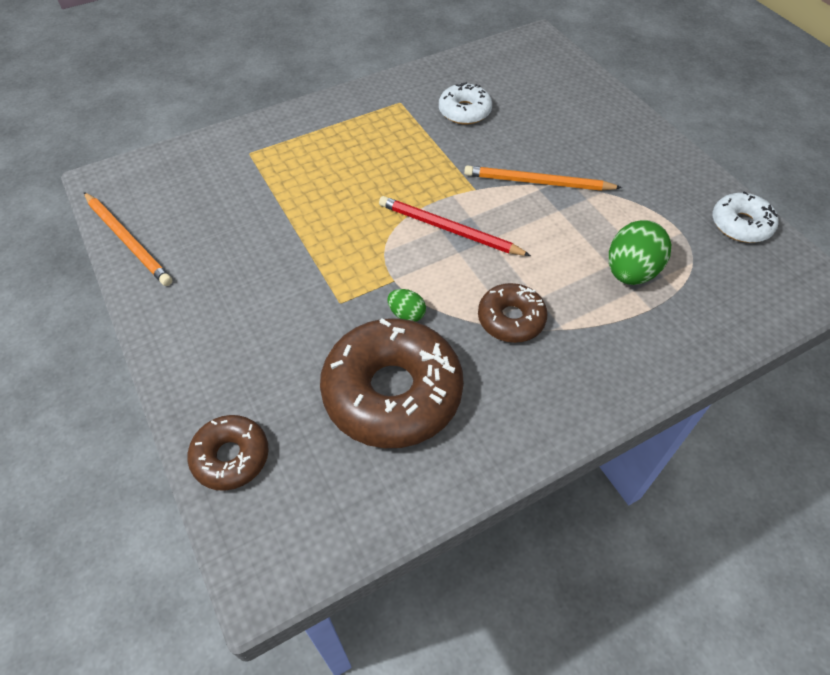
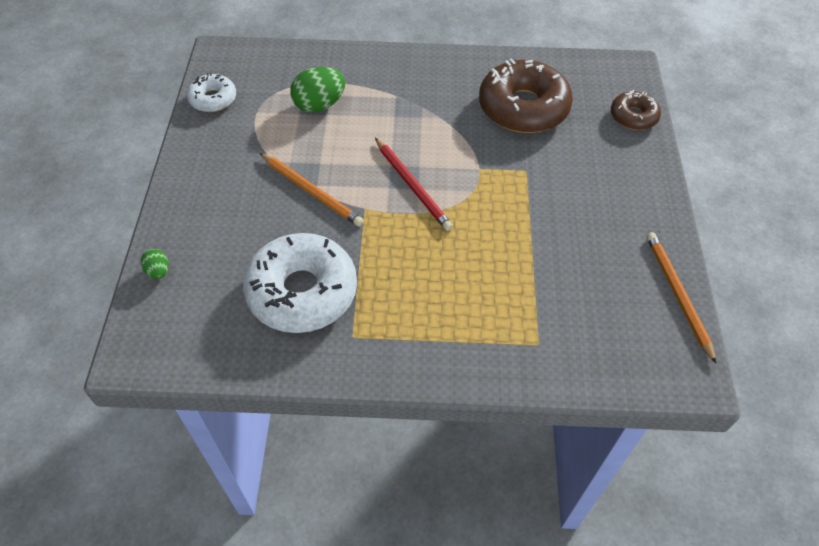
camera: 150 degrees left, 0 degrees up
(406, 314) = (485, 144): green egg -> green egg (158, 271)
(464, 111) = (302, 292): white donut -> white donut, size x1.89
(511, 319) = (421, 113): brown donut -> none

